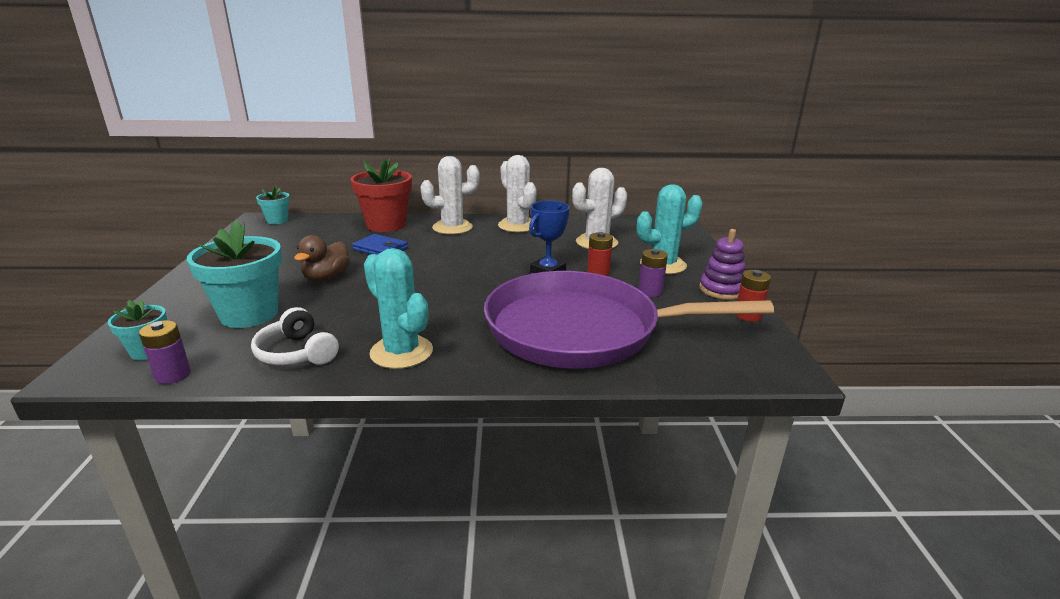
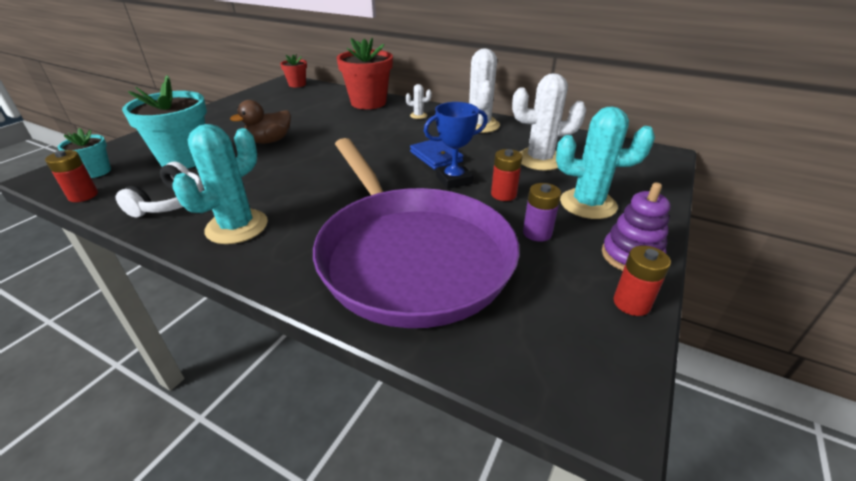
camera: 30 degrees right, 10 degrees up
(173, 375) = (83, 195): purple battery -> red battery
(277, 220) = (297, 84): turquoise flower pot -> red flower pot
(297, 353) = (170, 202): white headphones -> white headphones turned 150 degrees counterclockwise
(380, 249) = (338, 124): blue wallet -> blue wallet (436, 157)
(401, 352) = (237, 227): turquoise cactus -> turquoise cactus turned 45 degrees clockwise
(452, 227) = (418, 115): white cactus -> white cactus, size x0.45
(580, 330) = (411, 256): purple pan -> purple pan turned 150 degrees counterclockwise

